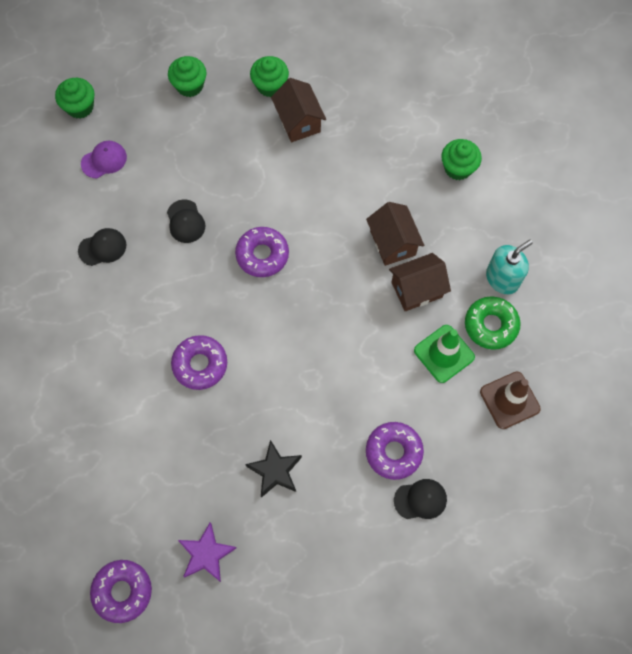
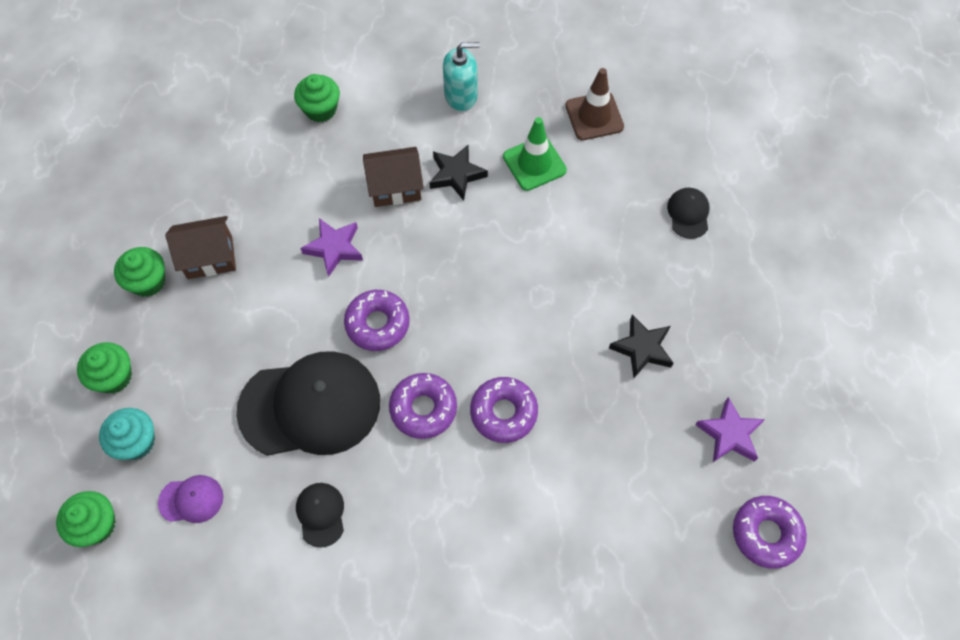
camera: 80 degrees left, 5 degrees down
(104, 160) = (191, 499): purple cap -> purple cap turned 105 degrees clockwise
(142, 114) = (136, 442): none -> turquoise cupcake
(185, 221) = (310, 406): black cap -> black cap, size x2.31
(324, 208) = (334, 248): none -> purple star
(393, 452) = (635, 229): purple donut -> purple donut (423, 408)
(417, 289) = (456, 175): brown house -> black star
(490, 325) = (511, 116): green donut -> none
(502, 278) = (461, 95): turquoise soap dispenser -> turquoise soap dispenser turned 105 degrees clockwise

